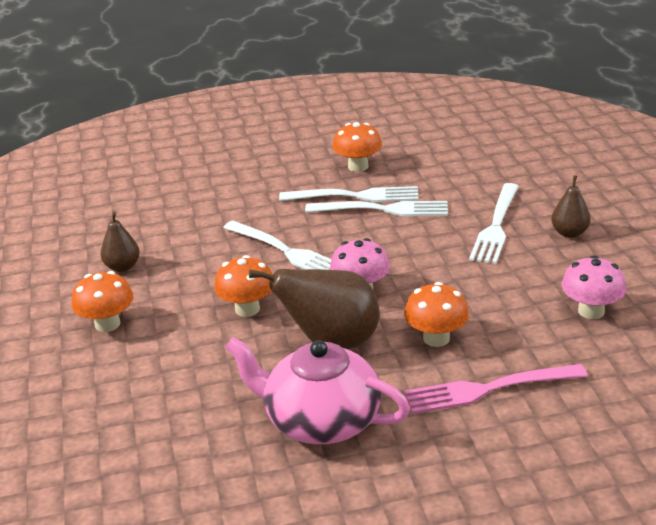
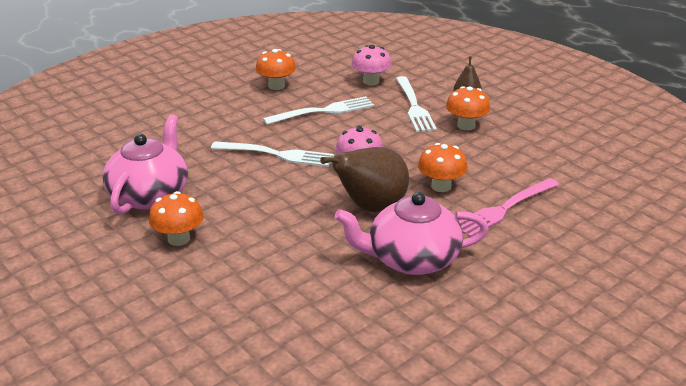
camera: 30 degrees left, 0 degrees up
(122, 267) = (150, 195): brown pear -> pink teapot
(247, 309) = (285, 200): orange mushroom -> orange mushroom (466, 125)
(355, 196) = (293, 106): white fork -> none
(591, 311) = (524, 146): pink mushroom -> pink mushroom (371, 81)

